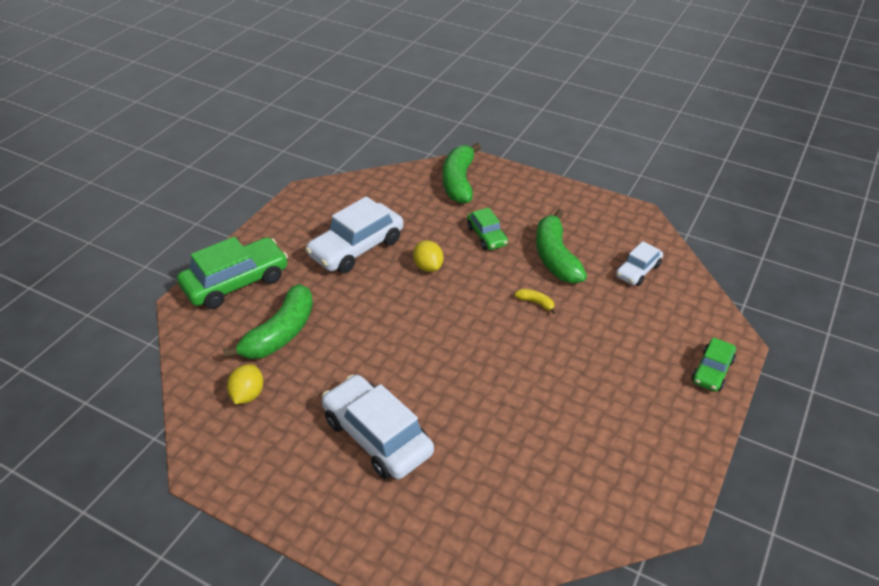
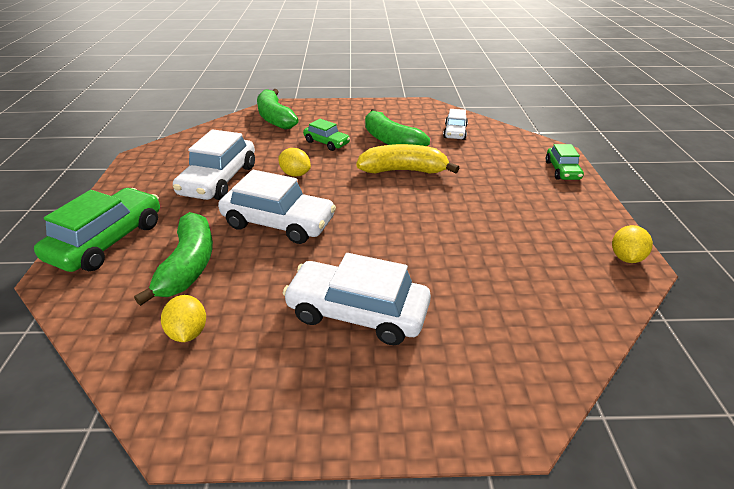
camera: 30 degrees left, 5 degrees down
(376, 319) = (279, 222): none -> white car
(535, 303) = (403, 170): yellow banana -> yellow banana, size x2.38
(667, 499) = (625, 257): none -> yellow lemon

